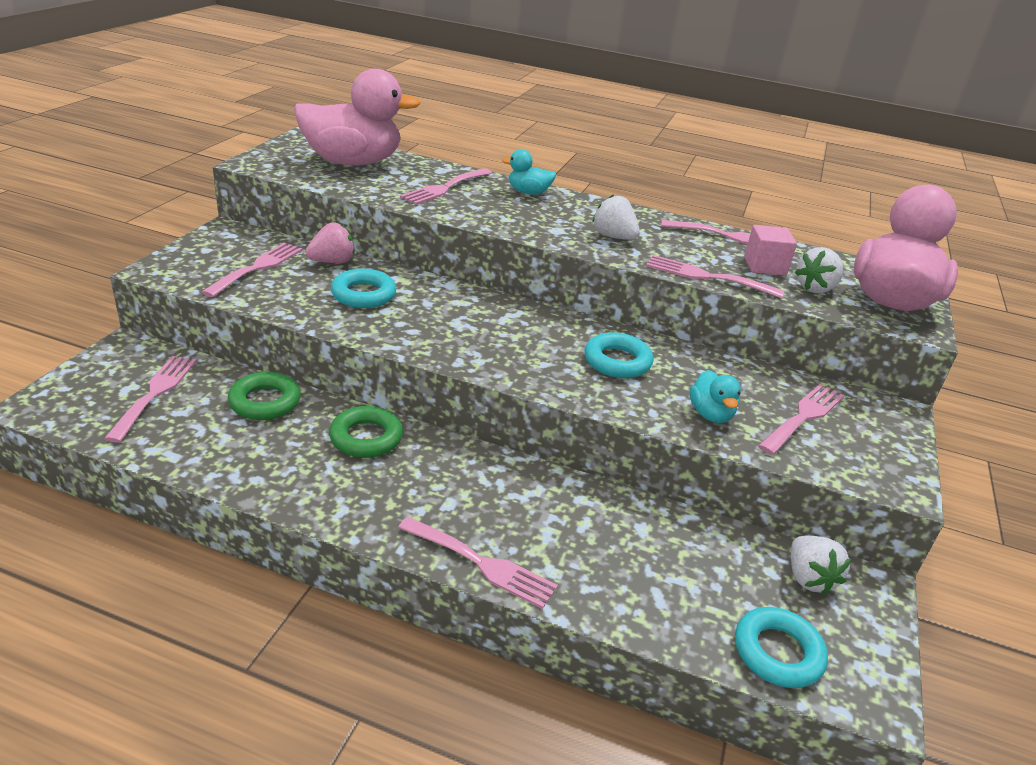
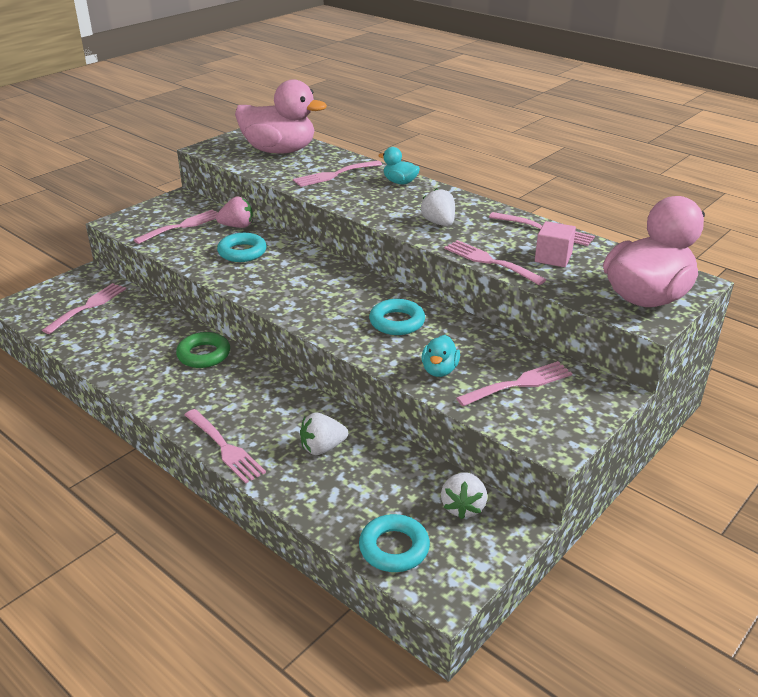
camera: 25 degrees right, 0 degrees up
(265, 402) = (153, 321): green ring -> none
(815, 288) = (582, 280): white strawberry -> white strawberry (322, 448)

